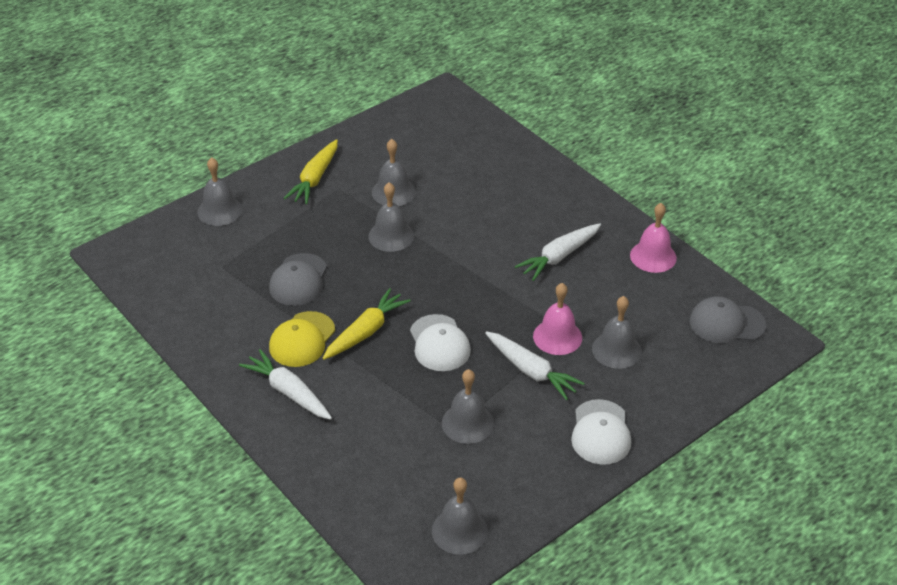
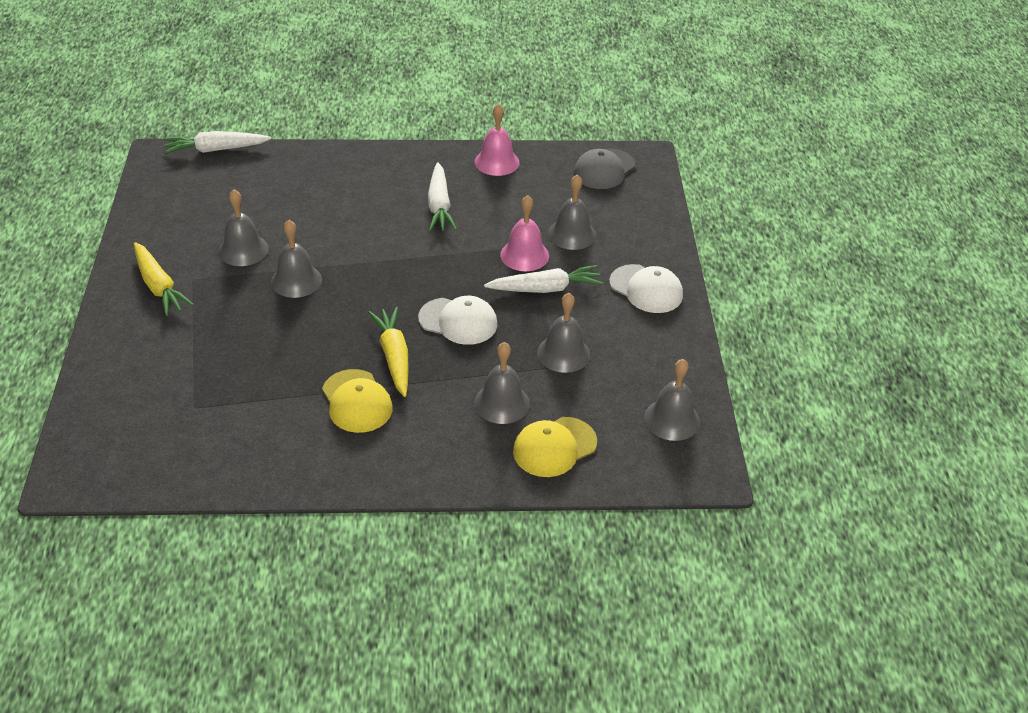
camera: 55 degrees left, 0 degrees up
(219, 210) = (114, 370): grey bell -> grey bell (502, 403)
(288, 392) = (411, 443): white carrot -> white carrot (215, 150)
(298, 280) = (278, 365): grey cap -> none
(359, 474) = (554, 447): none -> yellow cap

